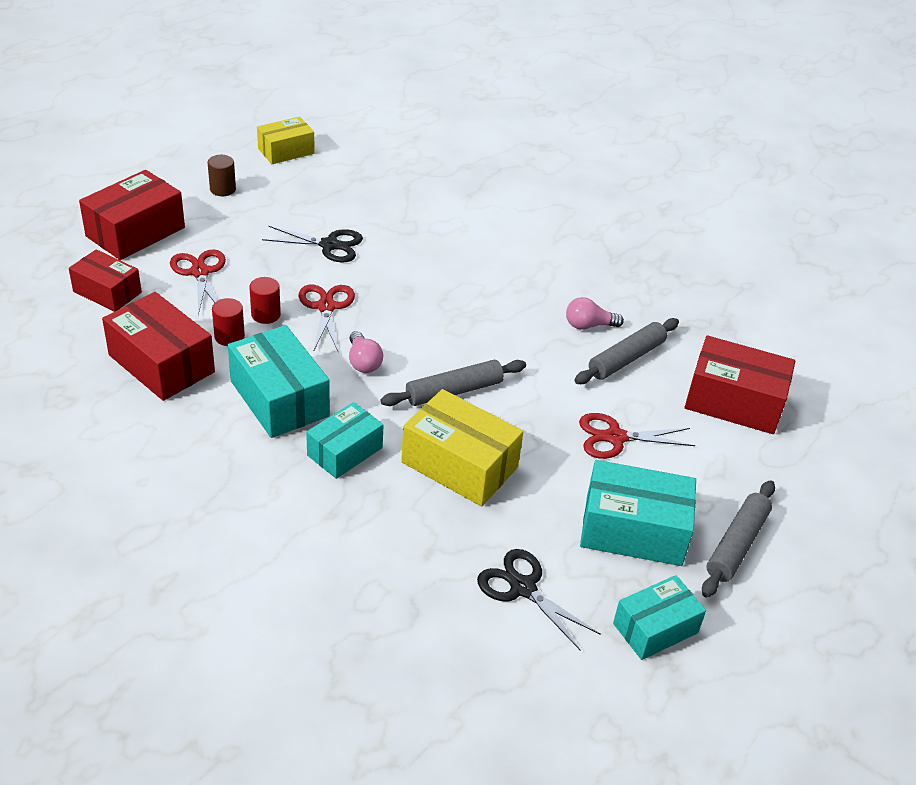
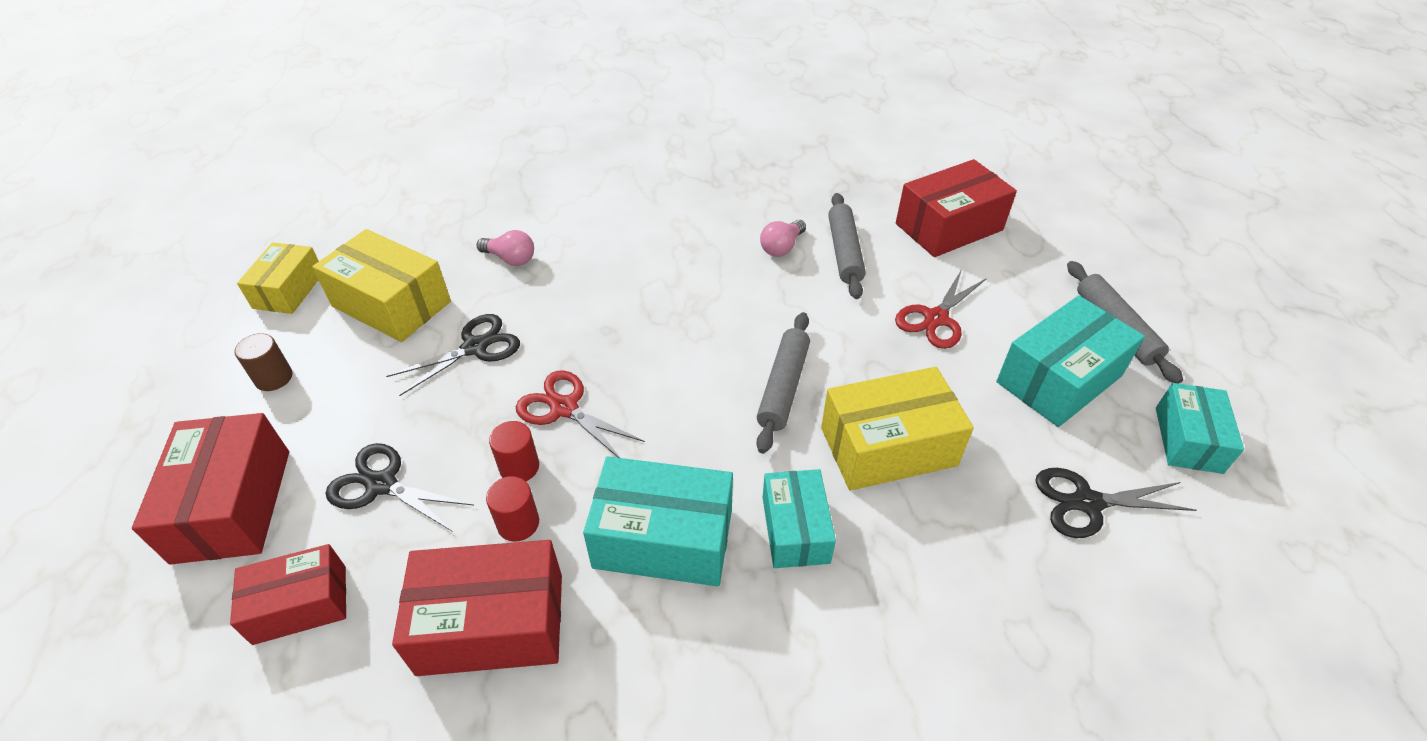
camera: 45 degrees left, 5 degrees up
(200, 272) = (381, 485): red scissors -> black scissors
(322, 193) = (391, 304): none -> yellow box
(363, 362) = (677, 430): pink light bulb -> pink light bulb (511, 259)

